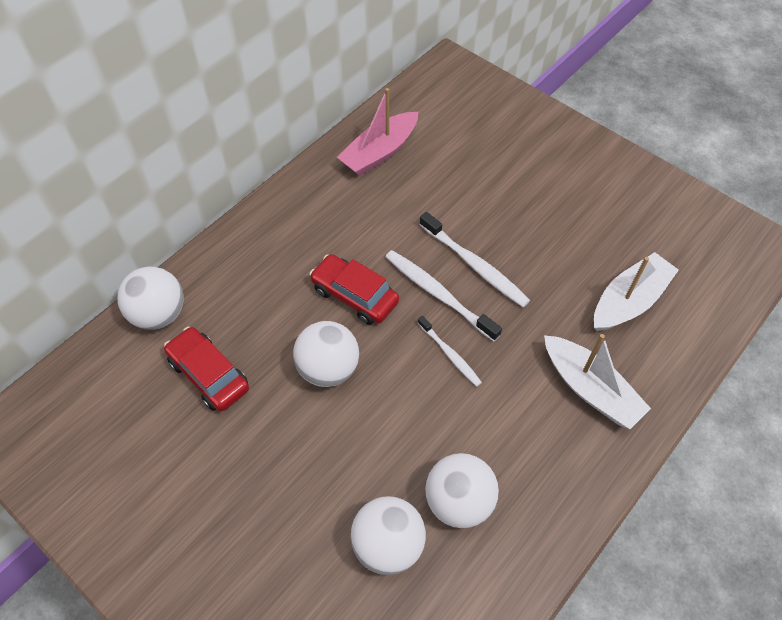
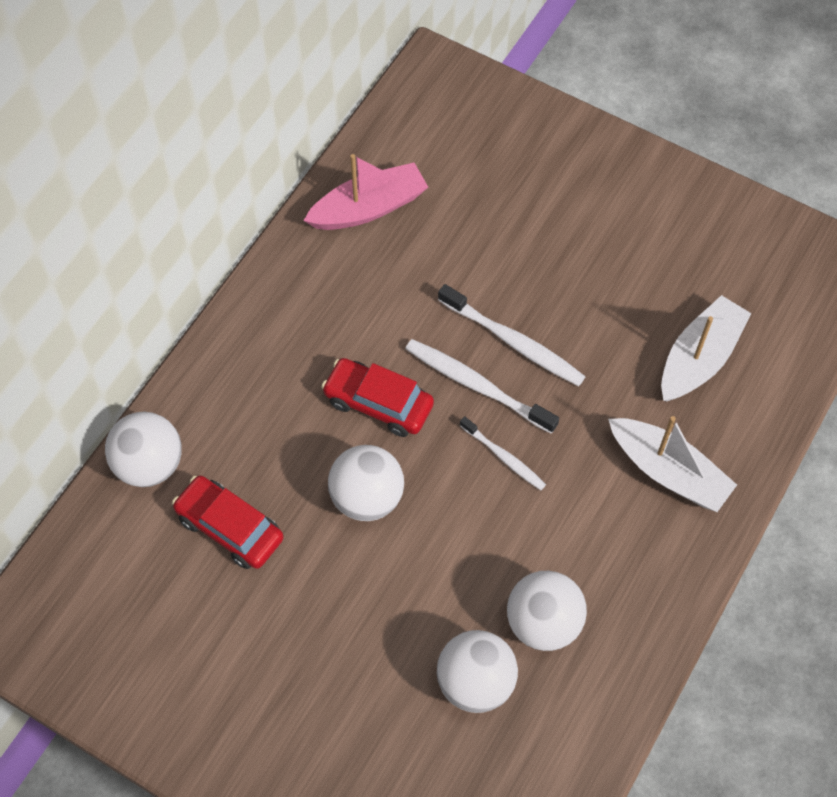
camera: 10 degrees left, 5 degrees up
(379, 152) = (369, 208): pink boat -> pink boat turned 150 degrees counterclockwise

